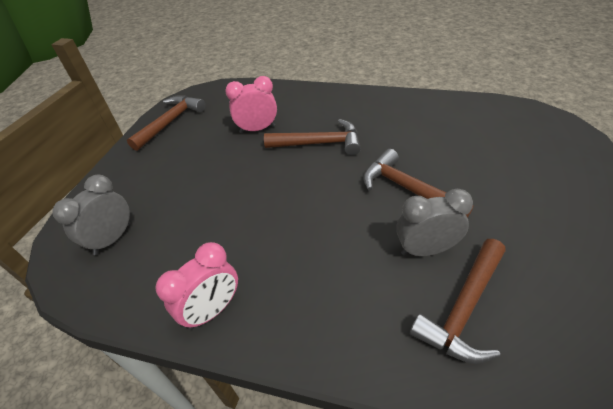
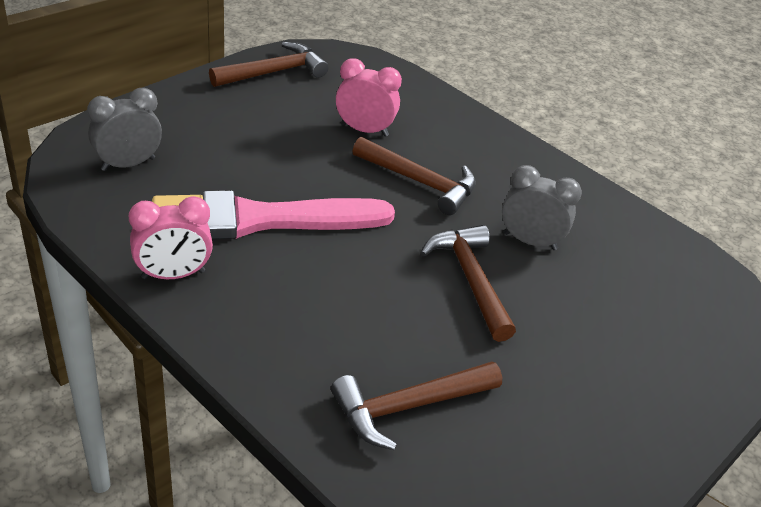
camera: 20 degrees right, 5 degrees down
(242, 226) = (260, 220): none -> pink brush
(425, 250) = (426, 342): grey clock -> grey clock (529, 241)

